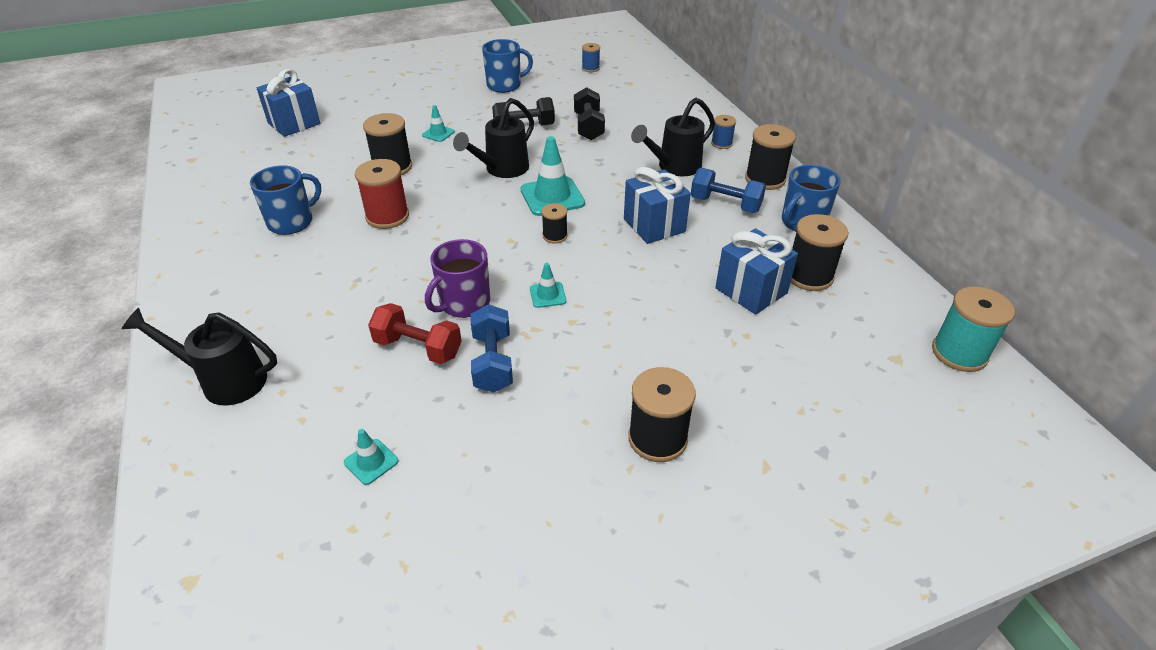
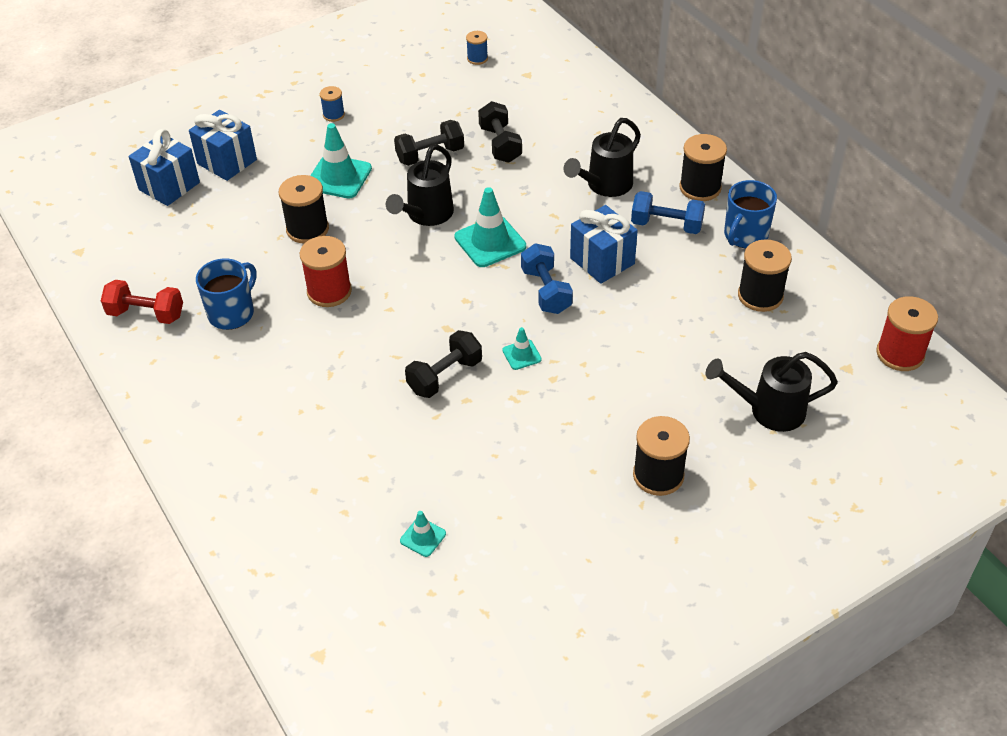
camera: 10 degrees left, 5 degrees up
(225, 380) = (256, 489): black watering can -> black watering can (769, 410)
(418, 348) = (420, 428): red dumbbell -> red dumbbell (146, 314)
(438, 133) = (339, 177): turquoise traffic cone -> turquoise traffic cone, size x1.93
(463, 303) = (445, 376): purple mug -> black dumbbell
(493, 362) = (494, 431): blue dumbbell -> blue dumbbell (546, 291)
(505, 85) = (388, 97): blue mug -> none
(555, 236) = (508, 288): black spool -> none
(721, 144) = (647, 148): blue spool -> blue spool (333, 115)
(751, 290) = (709, 320): blue gift -> blue gift (227, 162)
(959, 353) = (900, 354): turquoise spool -> red spool

